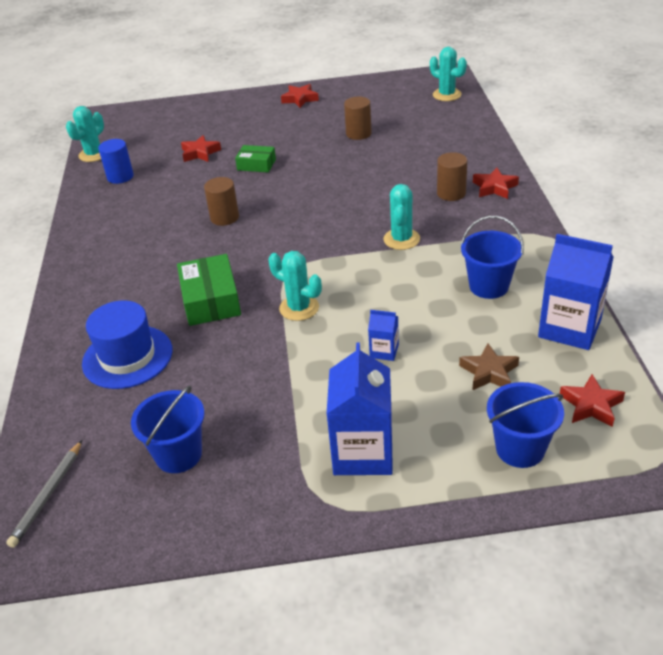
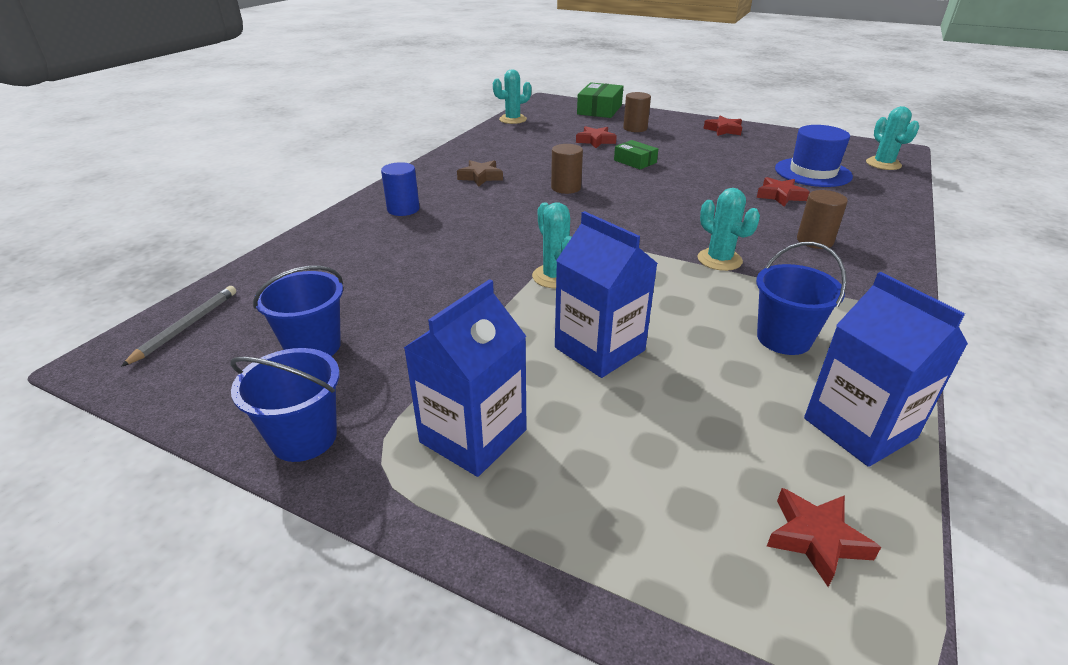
camera: 30 degrees right, 5 degrees down
(48, 495) = (186, 326): grey pencil -> grey pencil turned 150 degrees clockwise
(120, 177) = (515, 137): blue cylinder -> blue cylinder (403, 209)
(127, 357) = (371, 254): blue hat -> blue hat (812, 172)
(210, 300) = (485, 240): green box -> green box (599, 109)
(358, 133) = (756, 167): brown cylinder -> brown cylinder (635, 128)
(384, 351) = (599, 349): blue carton -> blue carton, size x2.08
(401, 239) = (719, 260): turquoise cactus -> turquoise cactus turned 75 degrees counterclockwise
(489, 372) = (702, 426): brown star -> brown star (480, 177)
(494, 187) = (874, 252): red star -> red star (780, 196)
(520, 449) = (662, 538): blue bucket -> blue bucket (304, 438)

